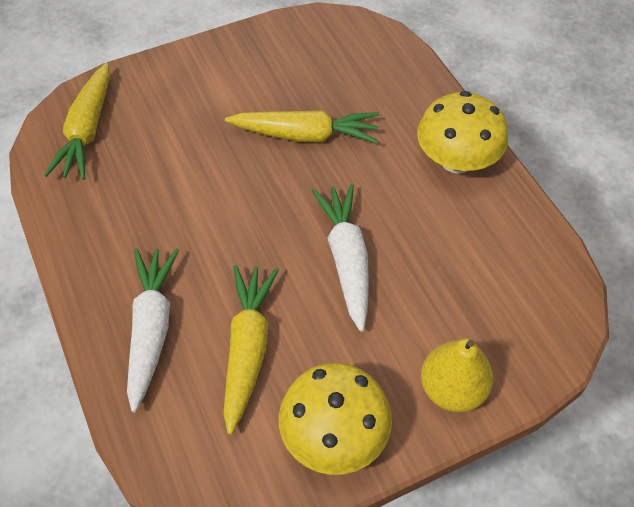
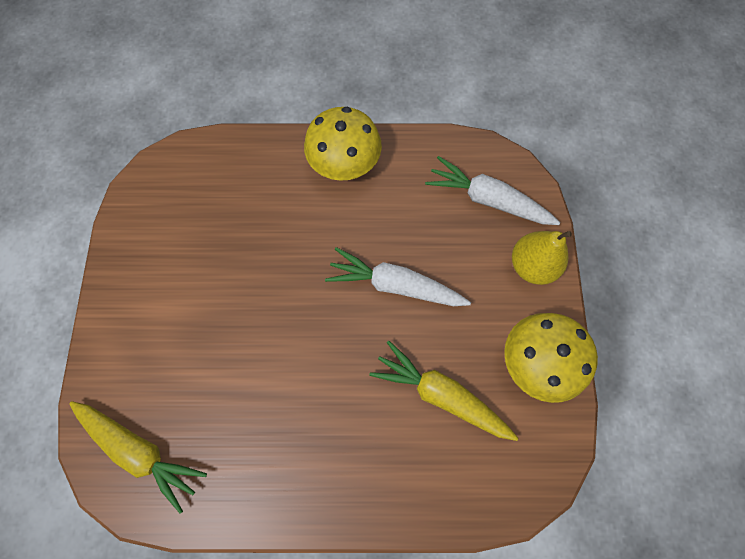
camera: 65 degrees left, 15 degrees up
(151, 329) = (389, 466): white carrot -> white carrot (487, 200)
(306, 135) = (257, 260): yellow carrot -> none

